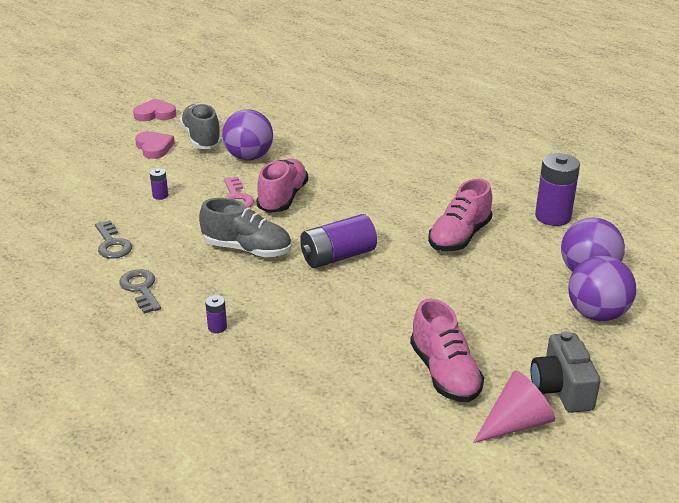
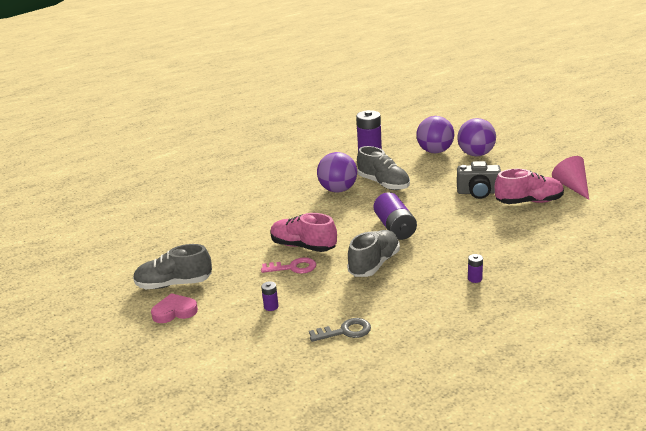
camera: 75 degrees left, 5 degrees down
(141, 289) = (418, 314): grey key -> none
(155, 114) = (99, 312): pink heart -> none
(249, 157) = (225, 260): purple ball -> purple ball (338, 190)
(459, 237) = (383, 184): pink shoe -> grey shoe
(561, 389) = (542, 172): grey camera -> grey camera (478, 192)

